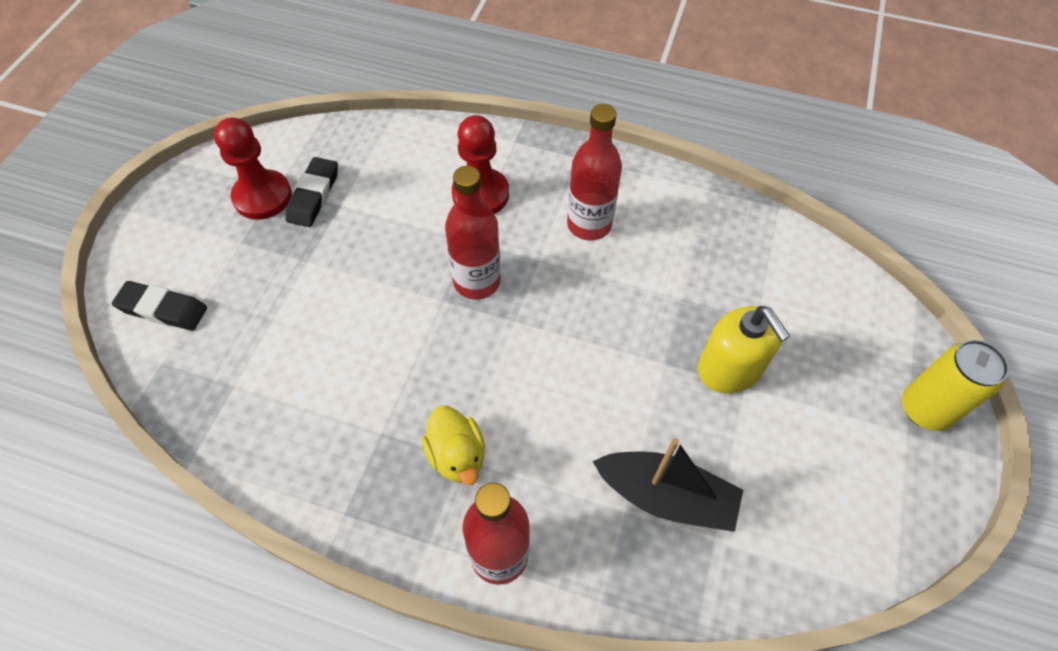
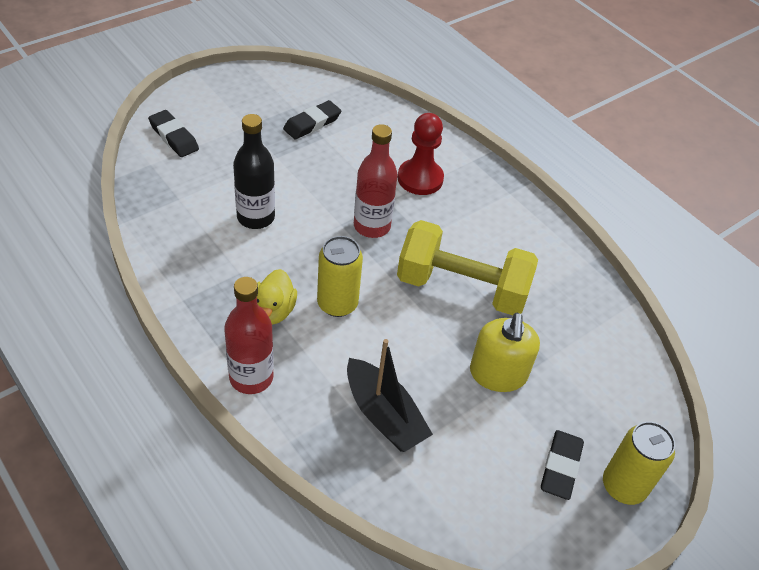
camera: 30 degrees right, 10 degrees down
(262, 196) = (281, 108): red pawn -> none
(344, 352) = (256, 217): none -> black bottle
(516, 398) = (337, 304): none -> yellow can
(589, 224) = (478, 236): red bottle -> none
(621, 295) = (462, 288): none -> yellow dumbbell
(861, 430) = (560, 467): none -> black eraser

